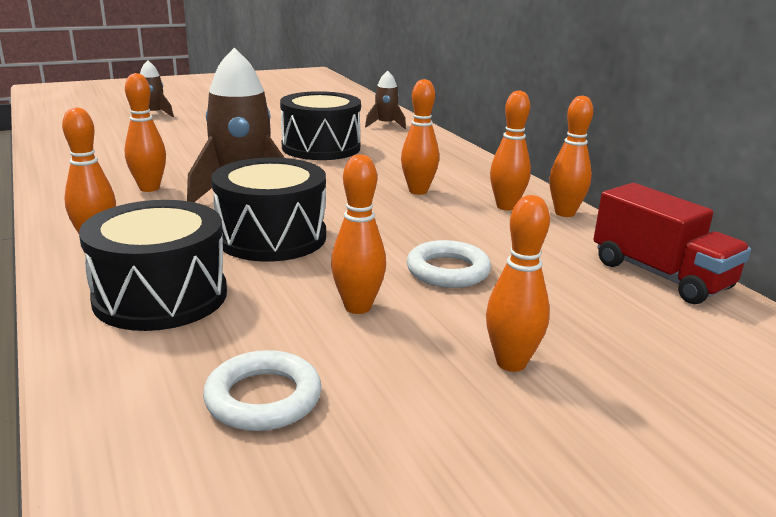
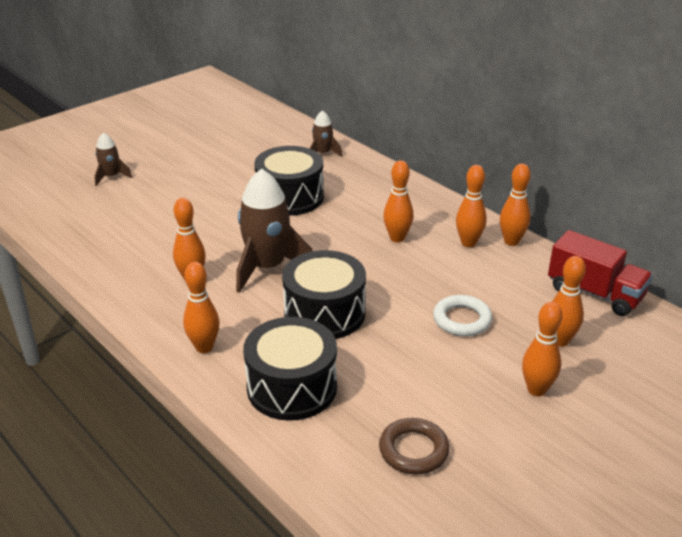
camera: 15 degrees left, 10 degrees up
(263, 398) = (413, 450): white ring -> brown ring
(358, 307) = (423, 366): orange bowling pin -> orange bowling pin (560, 341)

